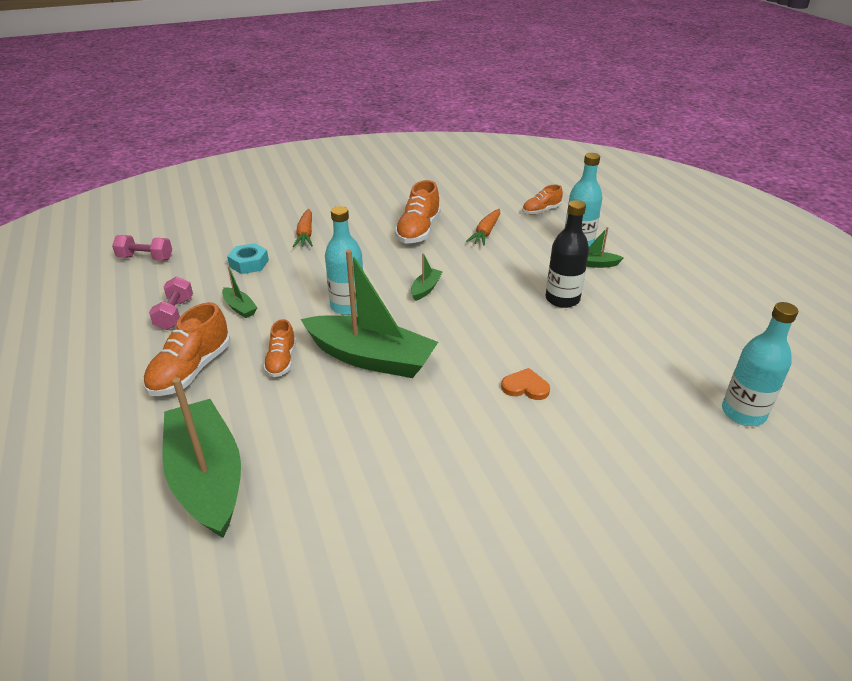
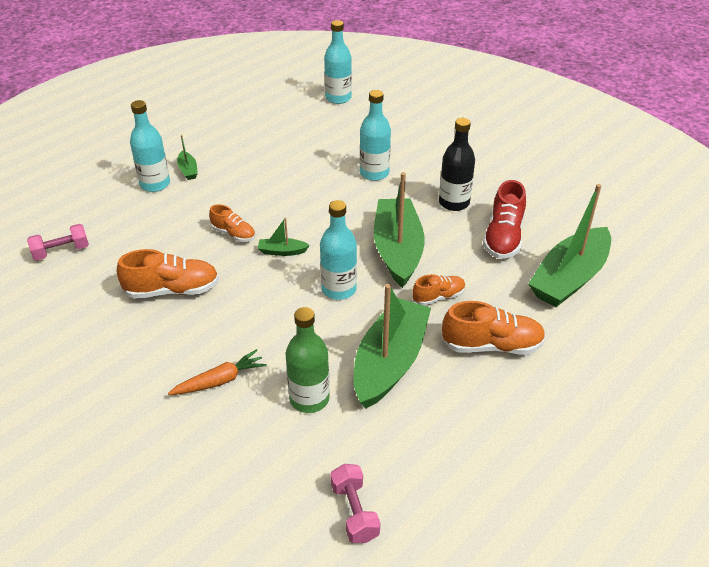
camera: 115 degrees left, 5 degrees up
(175, 314) = (432, 407): pink dumbbell -> pink dumbbell (61, 251)
(240, 308) = (390, 362): green boat -> green boat, size x2.39
(249, 263) = (309, 399): turquoise nut -> green bottle
(323, 452) = (503, 237): none -> red shoe
(485, 232) = (155, 243): orange carrot -> none
(525, 387) = (374, 173): orange heart -> turquoise bottle
(541, 211) = (90, 218): orange shoe -> orange shoe (233, 234)
(562, 299) = (254, 177): black bottle -> black bottle (454, 203)

